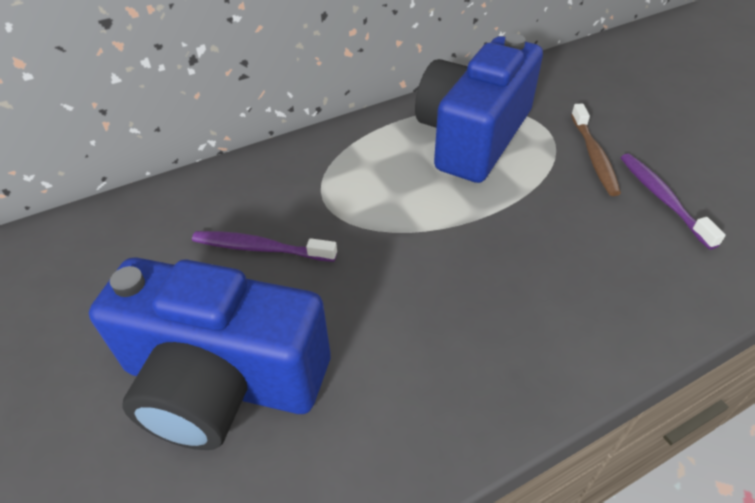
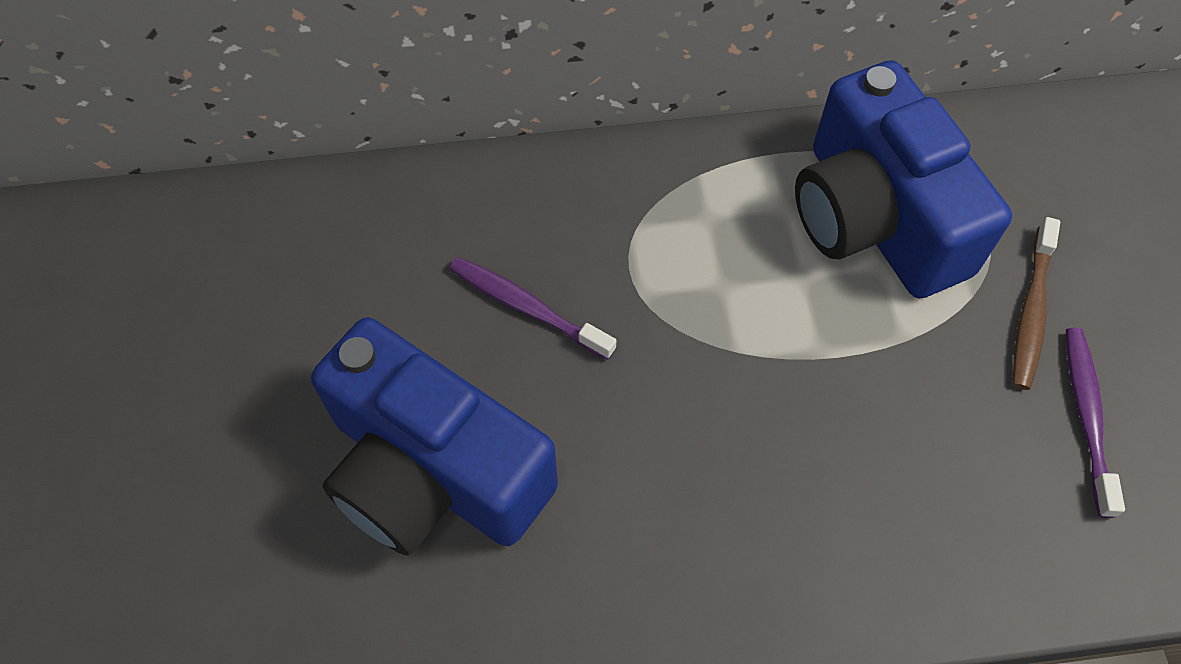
camera: 20 degrees right, 15 degrees up
(473, 136) = (875, 218): blue camera -> blue camera turned 75 degrees counterclockwise

